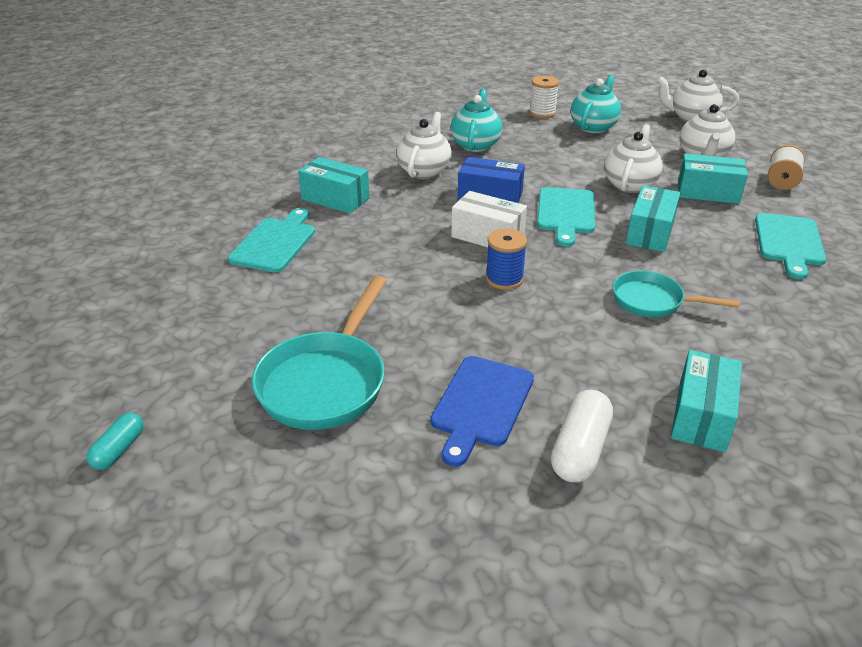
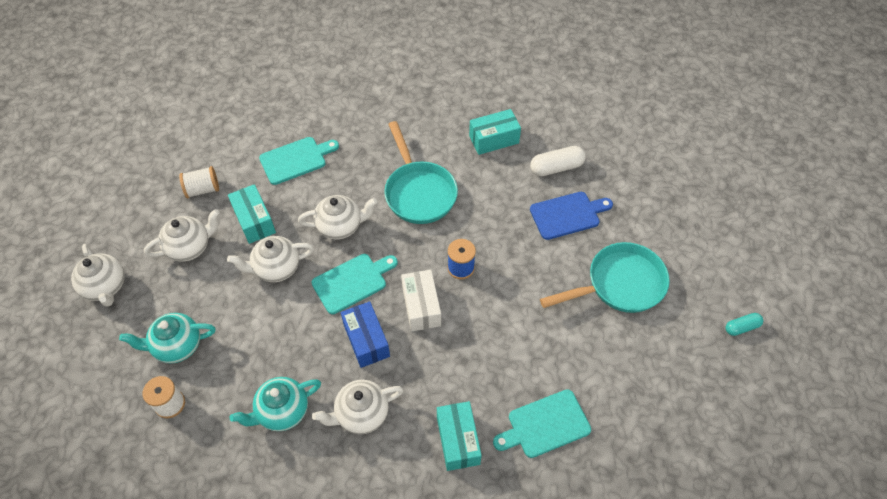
camera: 130 degrees left, 20 degrees up
(650, 232) = (340, 226): turquoise box -> white teapot
(653, 301) = (419, 192): turquoise pan -> turquoise pan, size x1.61

